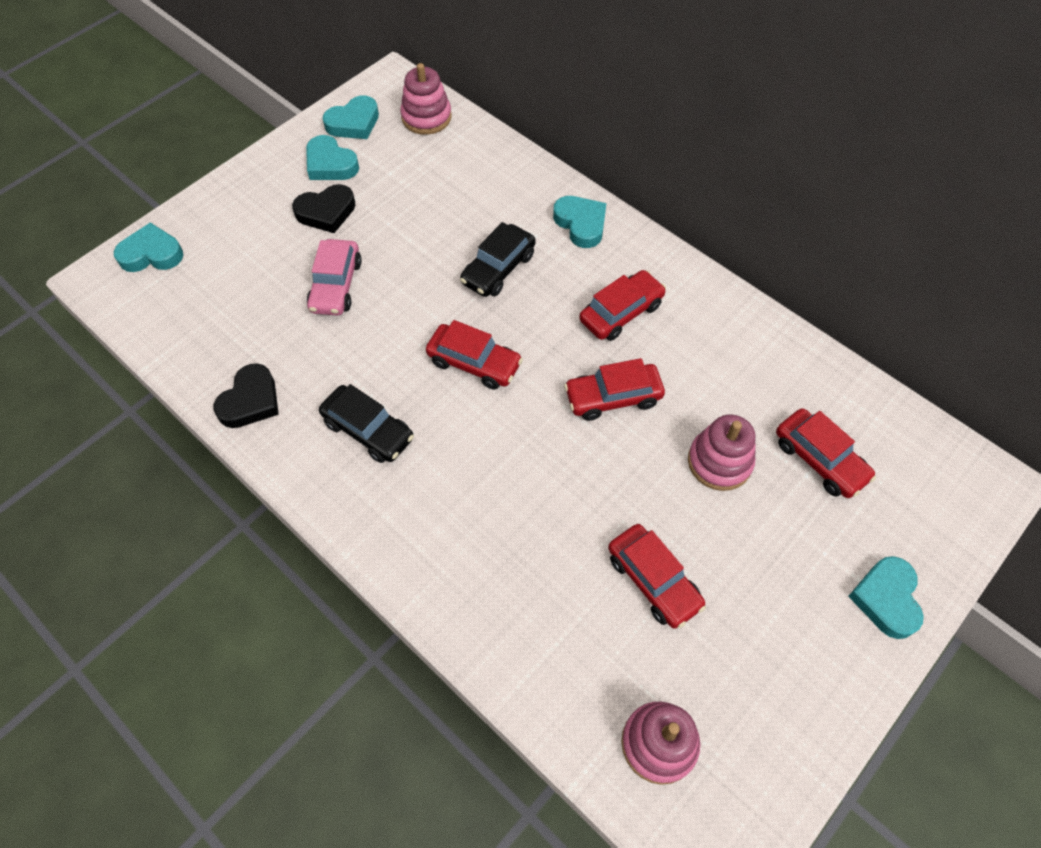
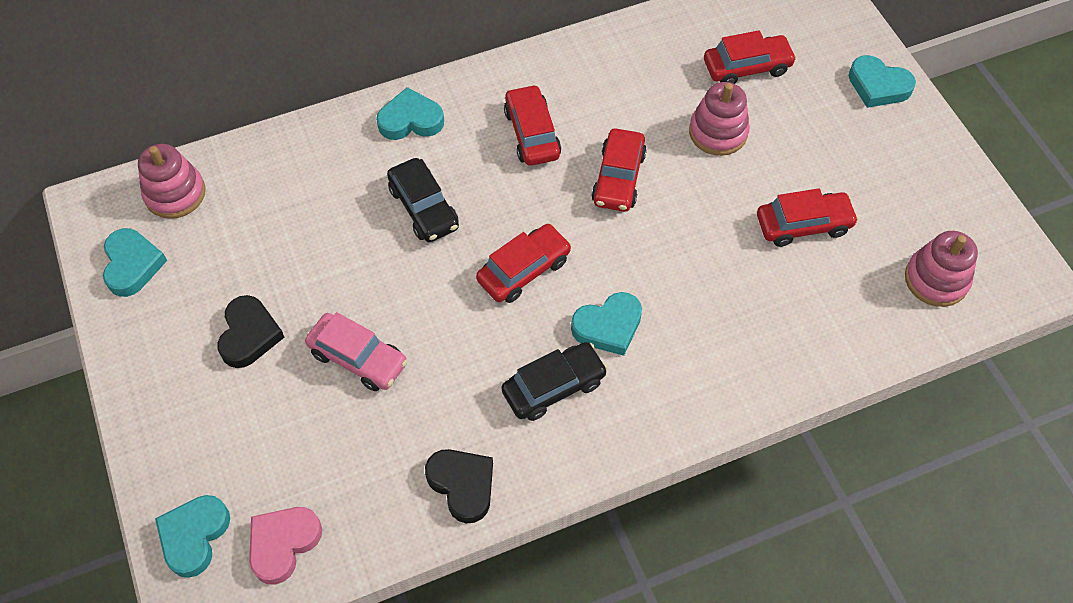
camera: 65 degrees left, 0 degrees up
(162, 307) = (283, 544): none -> pink heart
(330, 164) = (180, 308): turquoise heart -> turquoise heart (608, 326)

